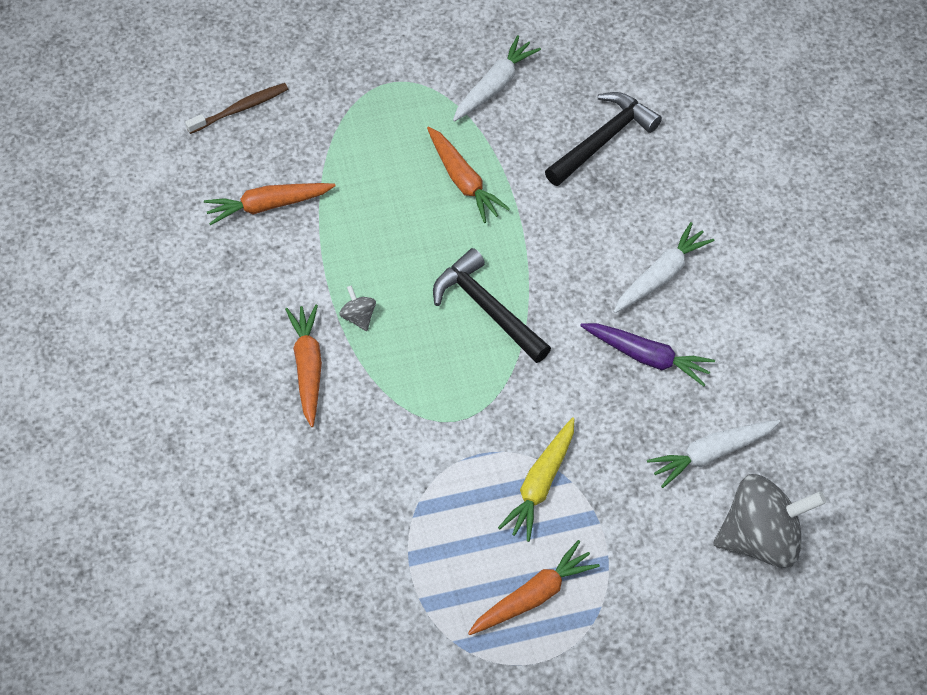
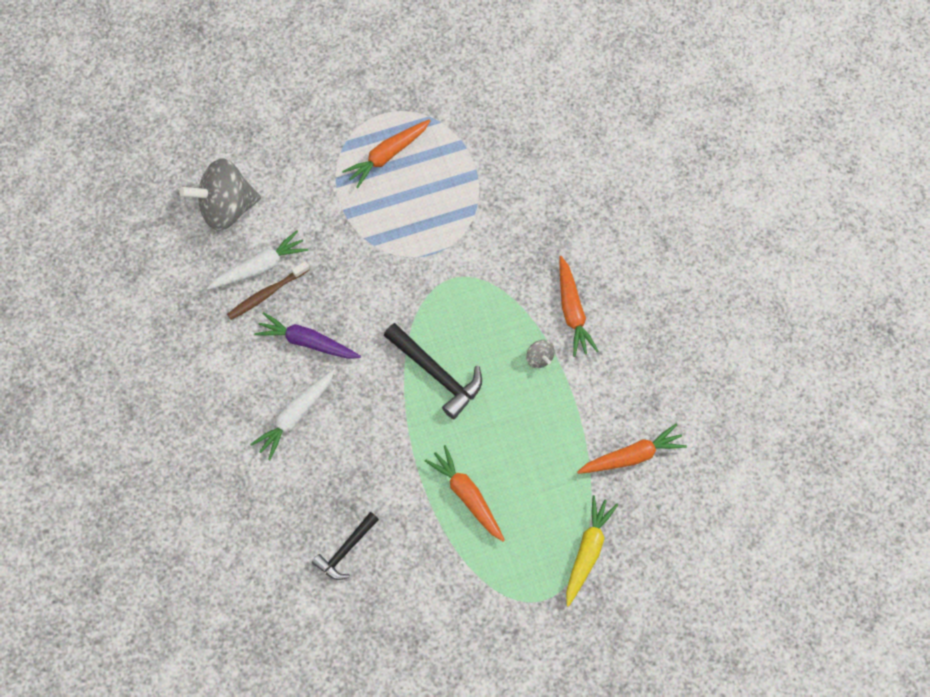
camera: 175 degrees right, 10 degrees up
(240, 109) = (677, 556): brown toothbrush -> brown toothbrush (266, 294)
(494, 86) = (447, 603): white carrot -> none
(540, 484) = (386, 234): yellow carrot -> yellow carrot (587, 551)
(603, 140) = (345, 550): black hammer -> black hammer, size x0.65

